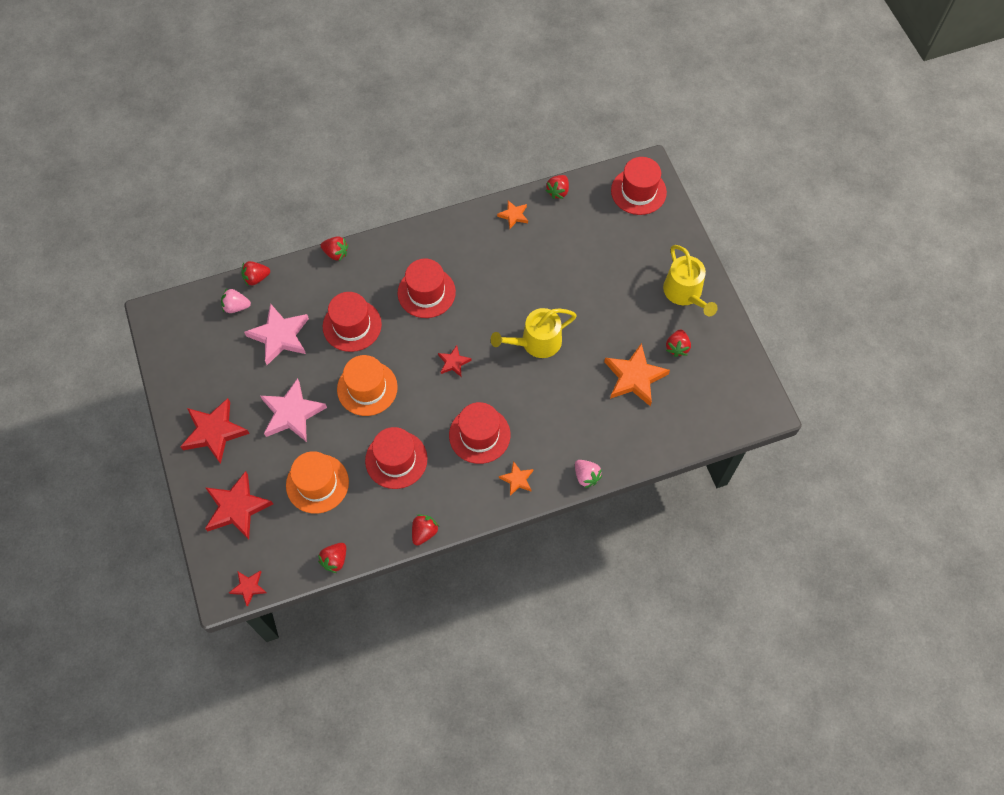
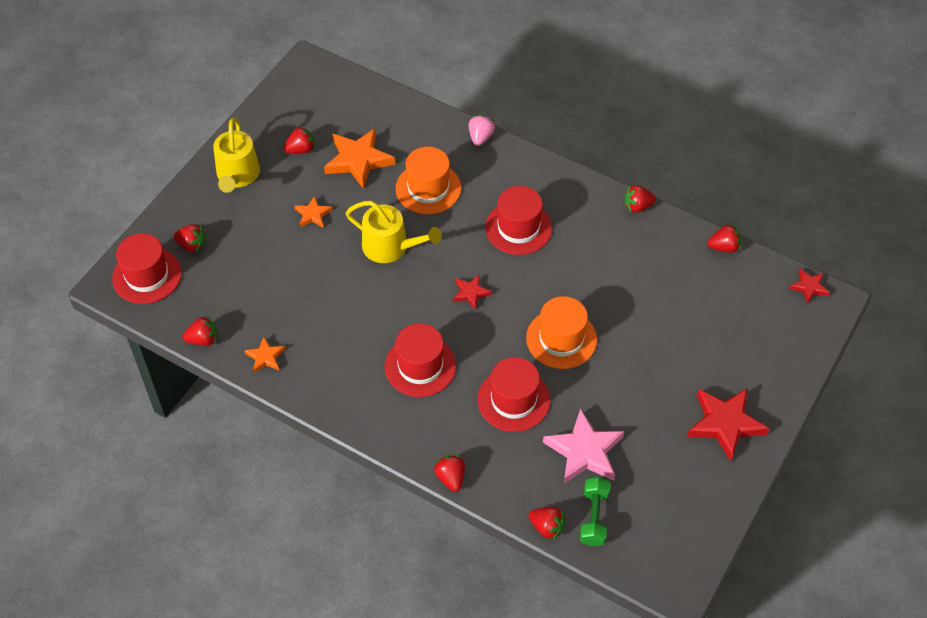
camera: 130 degrees left, 10 degrees down
(236, 307) = (594, 517): pink strawberry -> green dumbbell
(237, 508) = (764, 349): red star -> none
(292, 413) = (644, 377): pink star -> none
(317, 483) = (681, 308): orange hat -> orange hat (428, 188)
(396, 459) = (601, 269): red hat -> none
(517, 479) = (530, 178): orange star -> orange star (313, 214)
(643, 230) = (192, 245): none -> red strawberry
(685, 293) = (237, 175): yellow watering can -> yellow watering can turned 150 degrees clockwise

